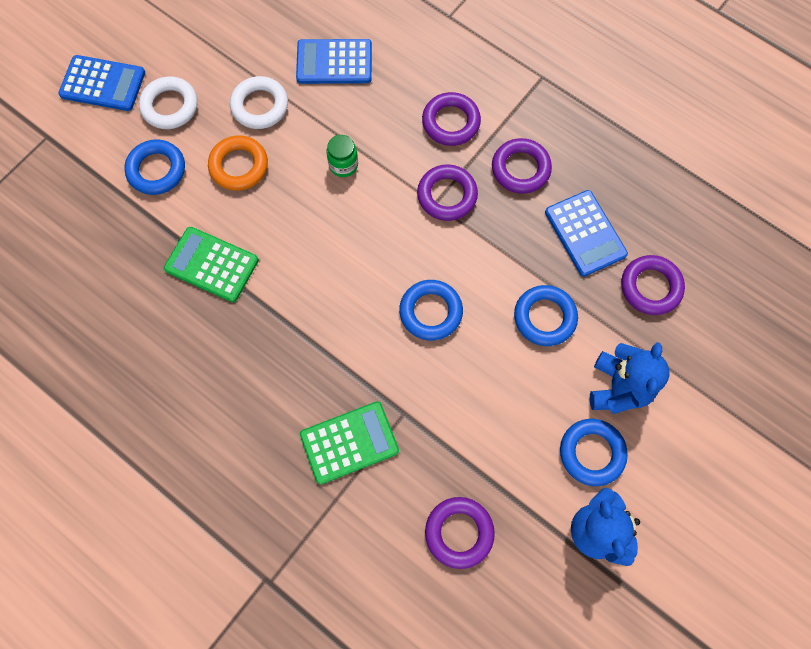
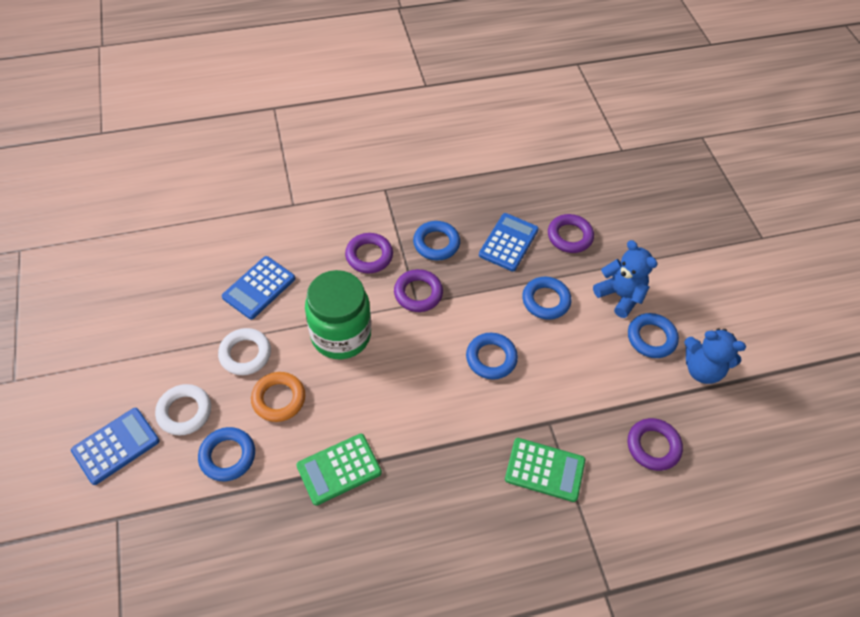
camera: 55 degrees left, 15 degrees down
(343, 165) = (341, 335): green jar -> green jar, size x2.41
(349, 442) = (545, 470): green calculator -> green calculator turned 90 degrees clockwise
(520, 169) = (436, 243): purple ring -> blue ring
(585, 233) = (508, 242): blue calculator -> blue calculator turned 75 degrees counterclockwise

